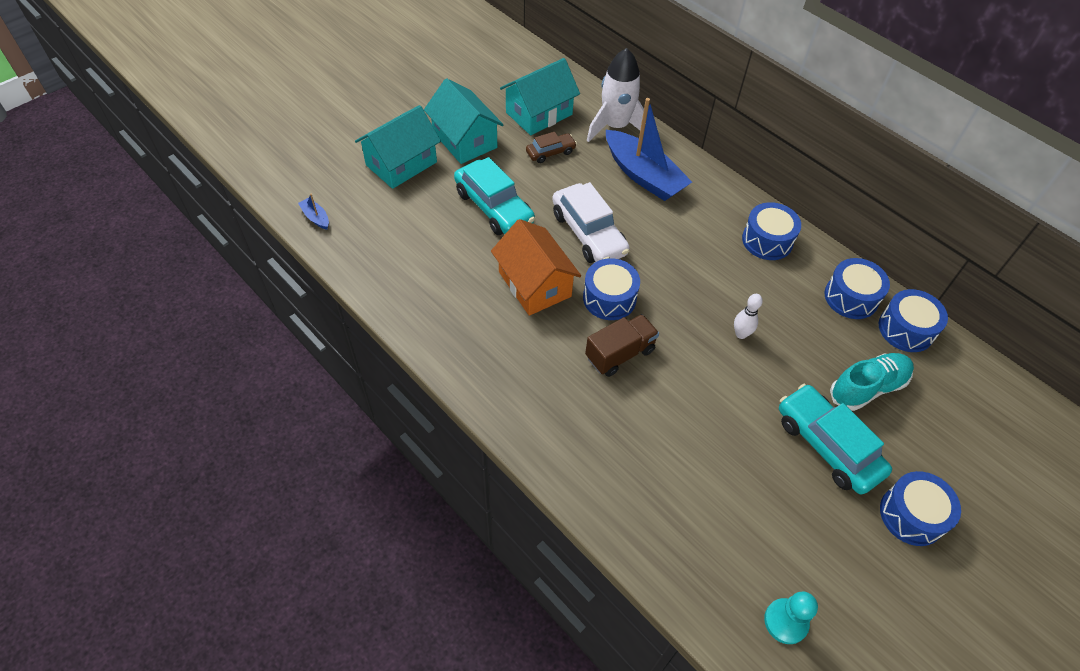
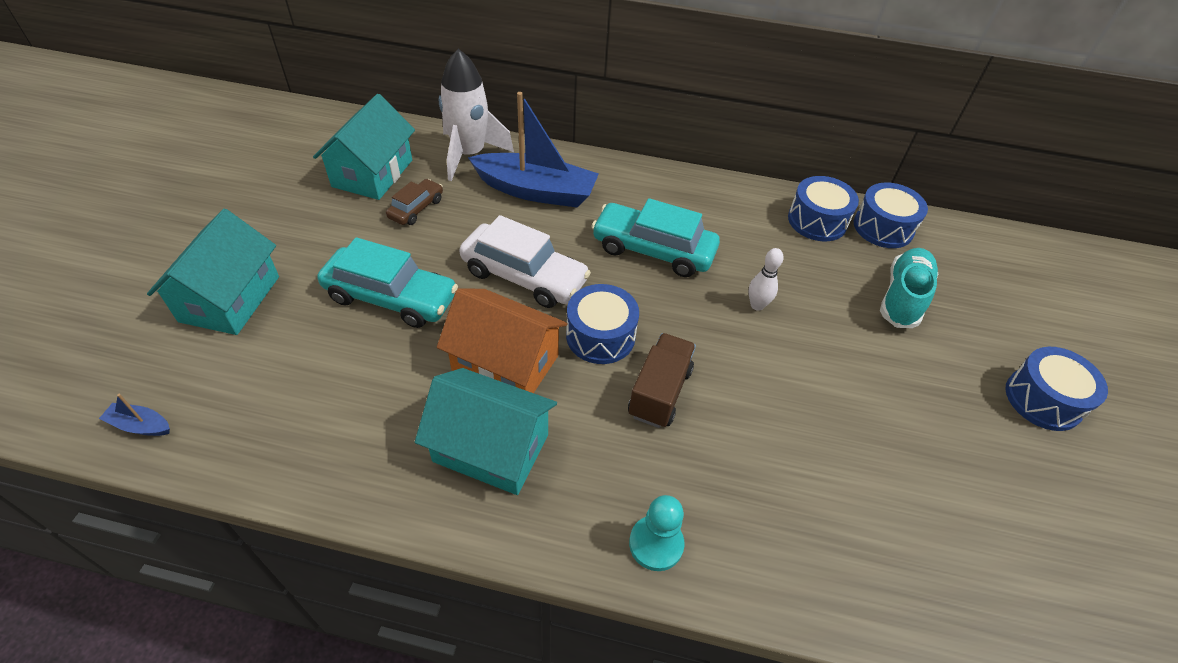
camera: 35 degrees left, 5 degrees down
(464, 140) = (299, 236): turquoise house -> turquoise house (491, 448)
(767, 240) = (704, 202): blue drum -> none
(785, 621) = (1057, 593): turquoise pawn -> turquoise pawn (656, 544)
(827, 445) = (922, 374): turquoise car -> turquoise car (653, 250)

